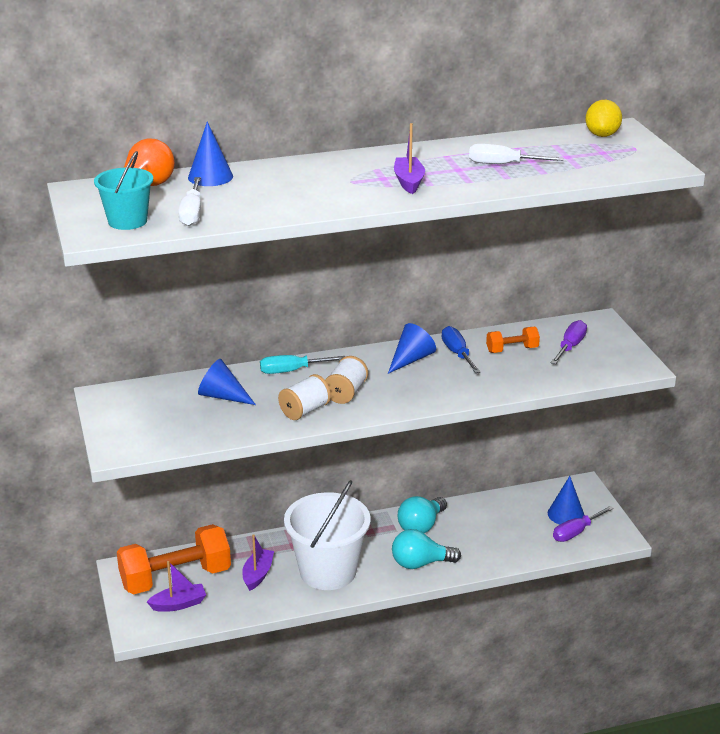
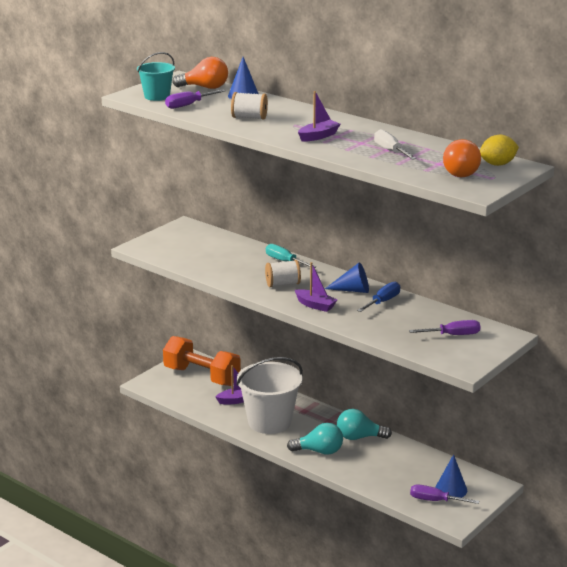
camera: 55 degrees right, 5 degrees down
(179, 604) = (180, 387): purple boat -> purple boat (315, 305)
(192, 213) = (188, 105): white screwdriver -> purple screwdriver
(222, 396) = (229, 253): blue cone -> none
(305, 411) = (246, 279): white spool -> white spool (249, 117)
(420, 563) = (319, 451): turquoise light bulb -> turquoise light bulb turned 135 degrees clockwise
(512, 350) = (416, 317): orange dumbbell -> none
(605, 155) = (461, 172): none -> orange light bulb

